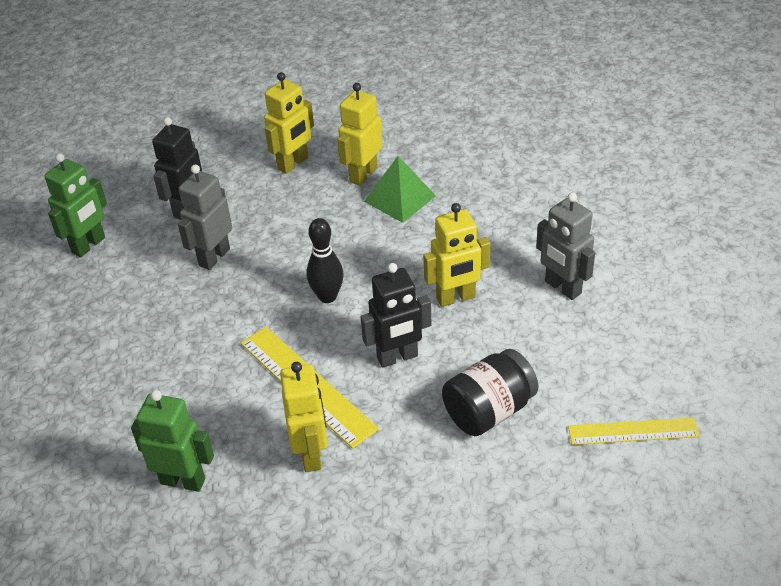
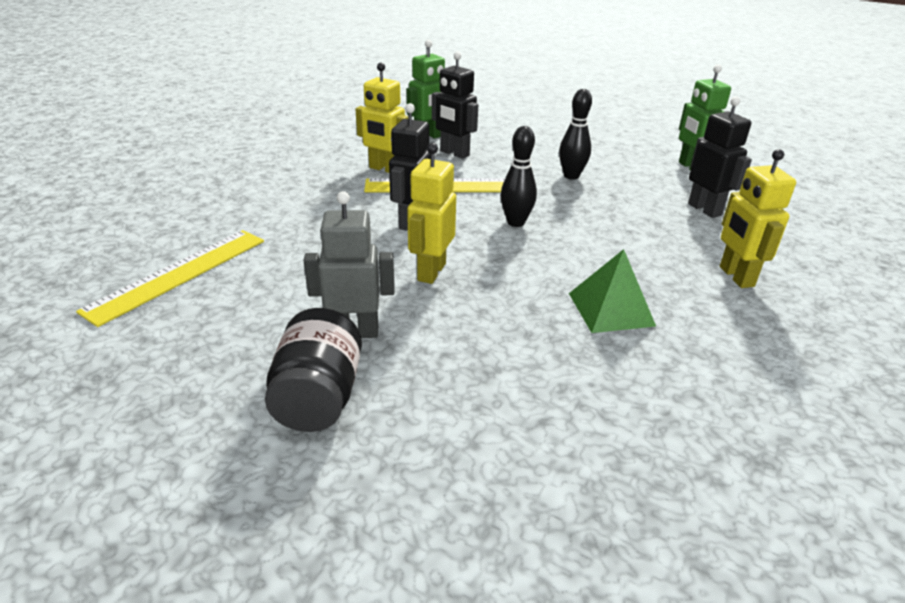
camera: 125 degrees right, 10 degrees down
(189, 310) = (571, 176): none -> black bowling pin
(211, 427) = (454, 153): none -> black robot
(214, 257) = (623, 200): grey robot -> none
(363, 174) = (678, 306): yellow robot -> none
(489, 411) = (306, 231): black jar -> black jar (318, 397)
(633, 431) = (178, 274): yellow ruler -> yellow ruler, size x1.51

